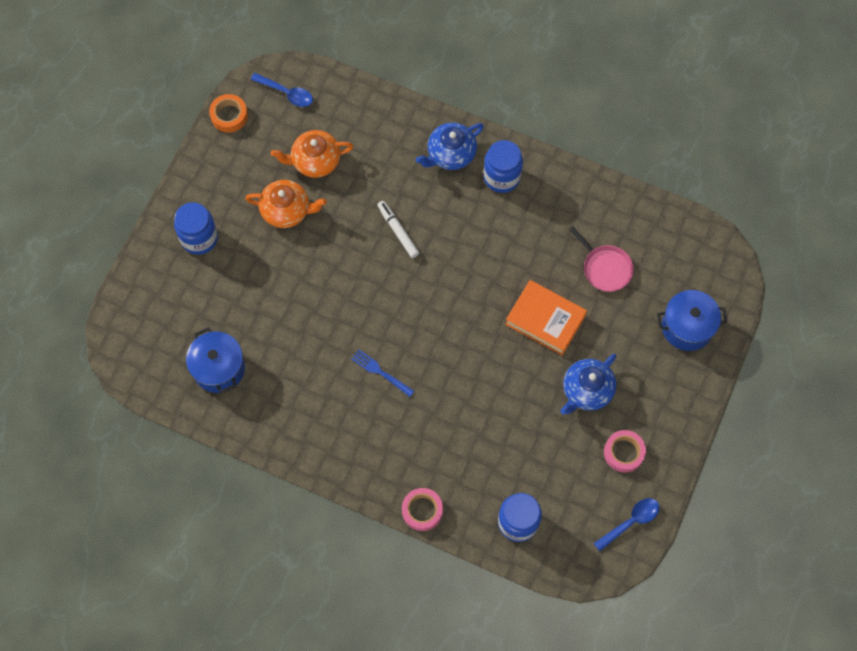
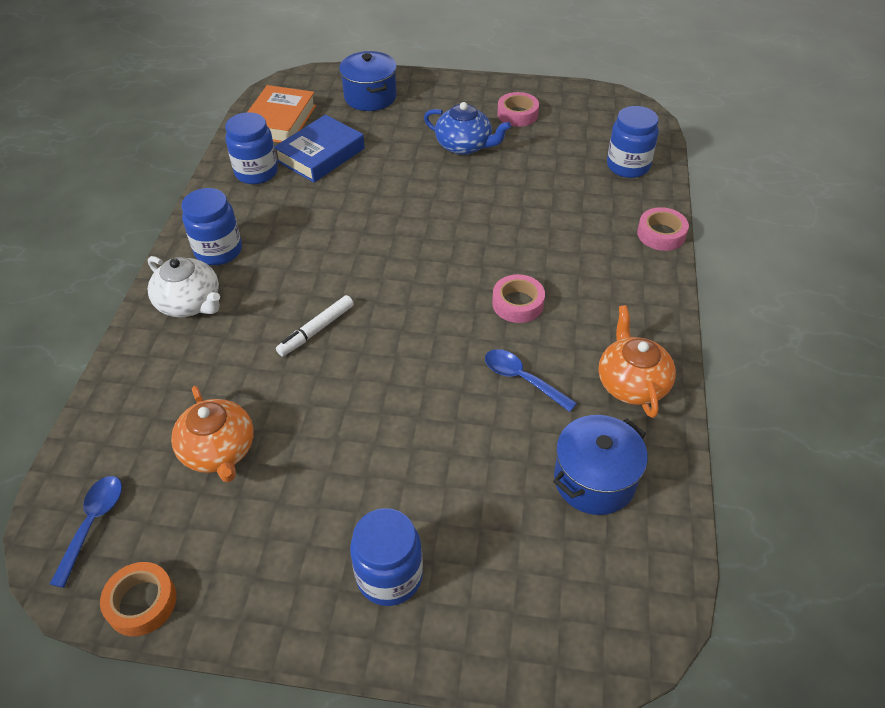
camera: 105 degrees left, 20 degrees down
(287, 210) = (311, 465): orange teapot -> orange teapot (632, 383)
(380, 372) = (517, 303): blue fork -> pink tape
(450, 154) = (190, 303): blue teapot -> white teapot
(545, 320) = (396, 185): orange book -> orange book (280, 121)
(593, 214) = (256, 172): none -> blue jar
(605, 268) = (321, 155): pink pan -> blue book
(630, 522) = (582, 101): blue spoon -> blue spoon (522, 379)

